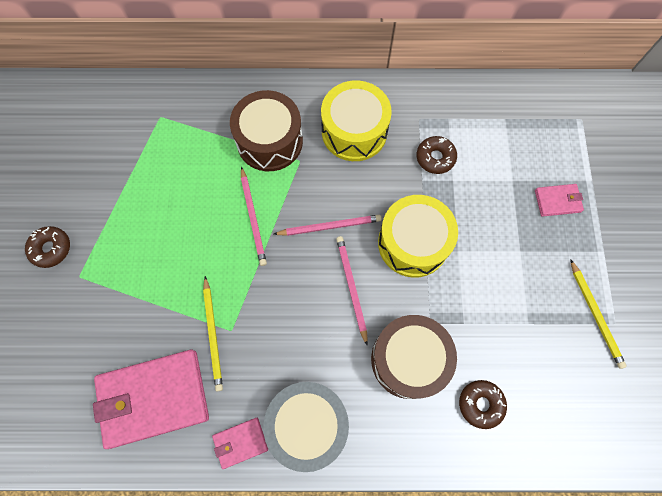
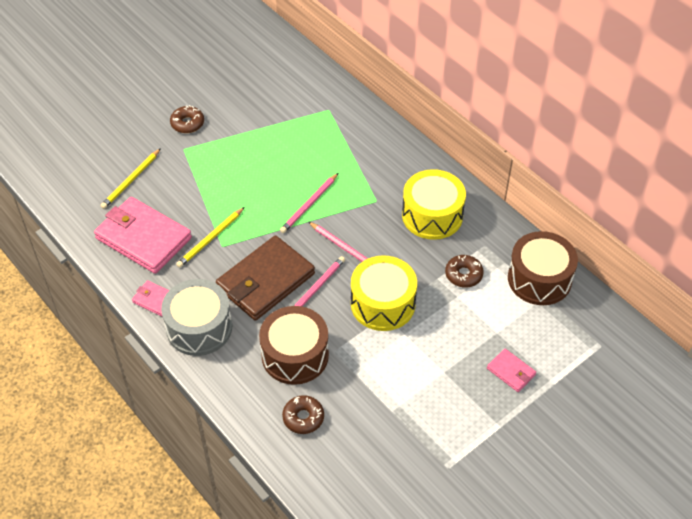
camera: 50 degrees right, 20 degrees down
(269, 141) = (373, 175): brown drum -> brown drum (539, 279)
(305, 322) = (265, 281): none -> brown wallet
(595, 315) = (442, 451): yellow pencil -> yellow pencil (131, 180)

